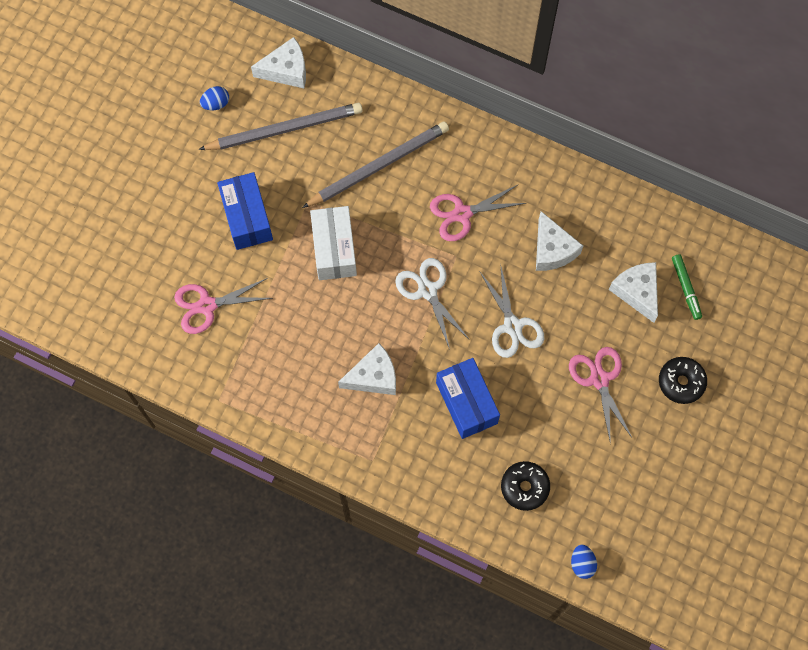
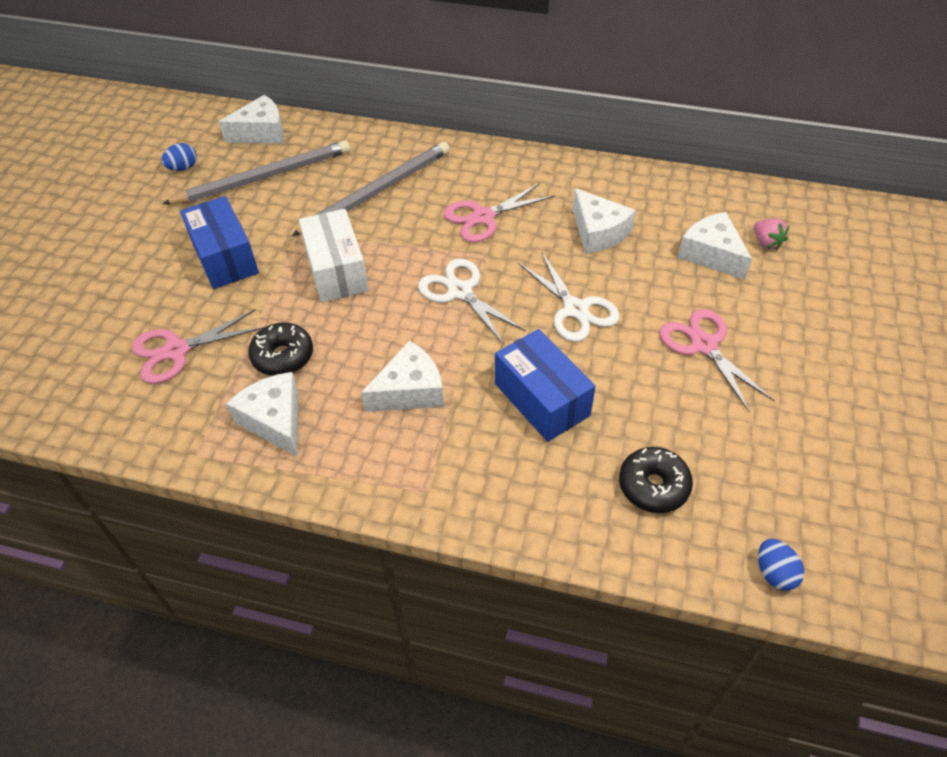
camera: 10 degrees left, 20 degrees down
(275, 382) = (275, 420): none -> white cheese
(681, 382) = (806, 331): black donut -> black donut (283, 356)
(686, 288) = (766, 243): green marker -> pink strawberry

